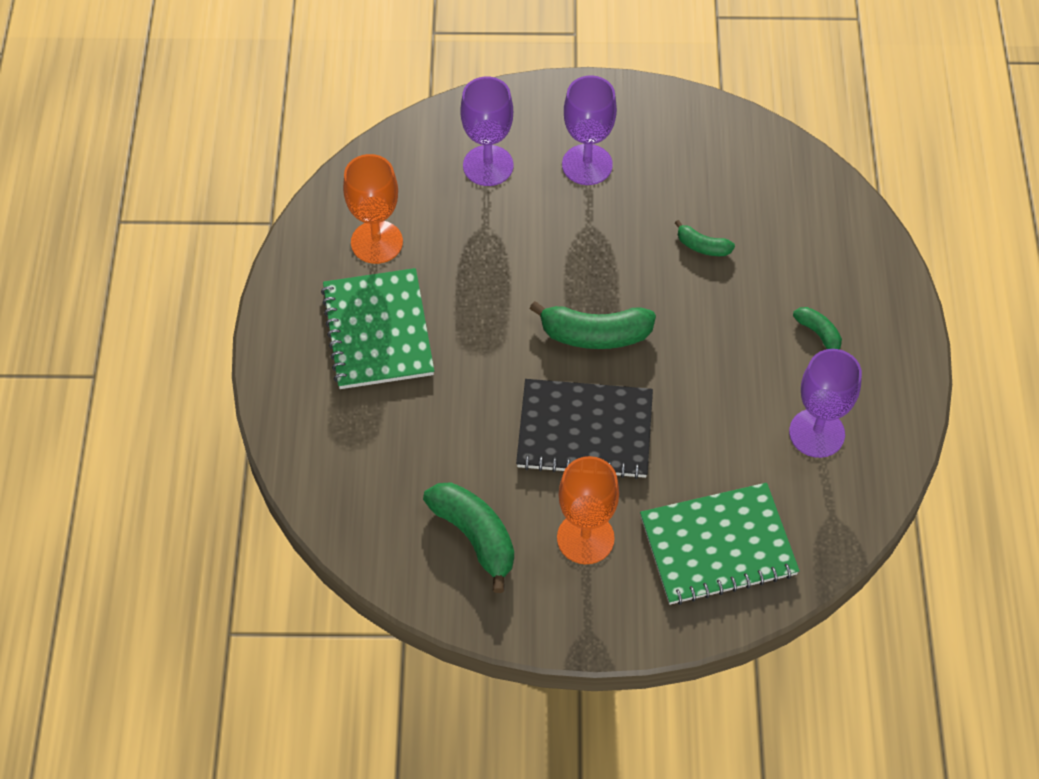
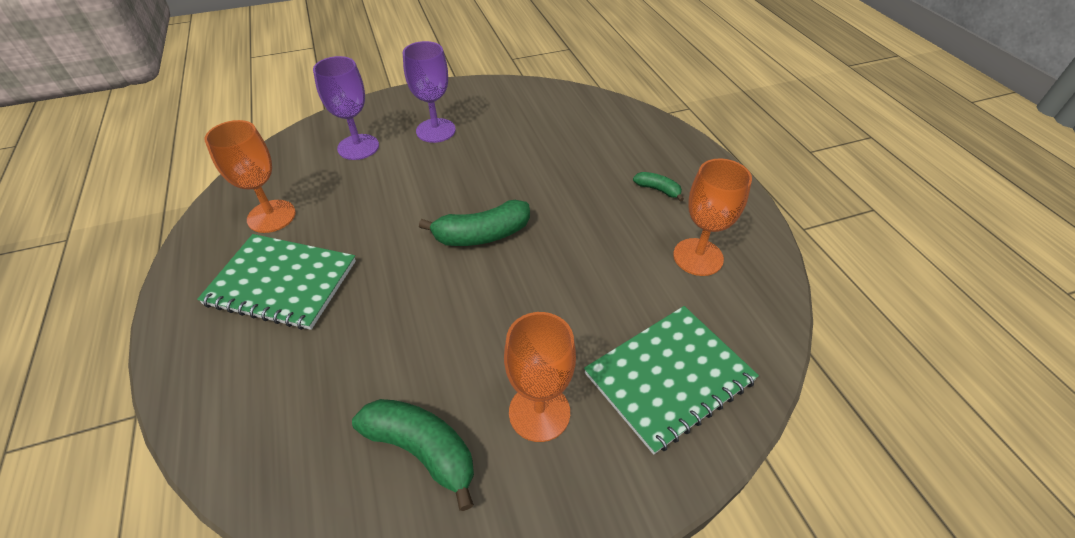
camera: 20 degrees left, 10 degrees down
(378, 331) = (282, 282): green notebook -> green notebook turned 45 degrees counterclockwise
(585, 431) = (501, 312): black notebook -> none
(702, 246) = (542, 158): green banana -> none
(816, 433) = (698, 257): purple goblet -> orange goblet

